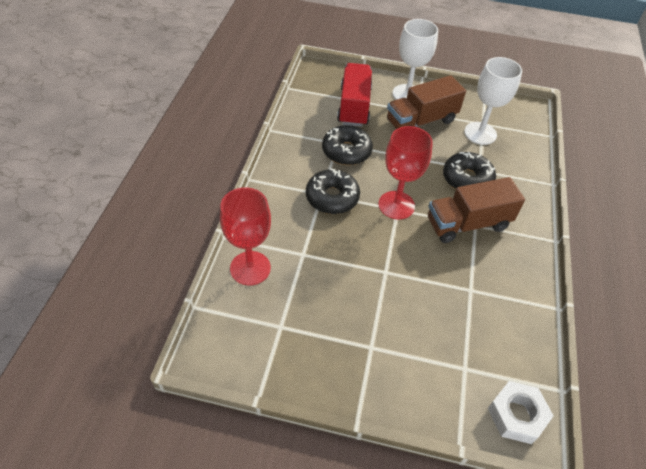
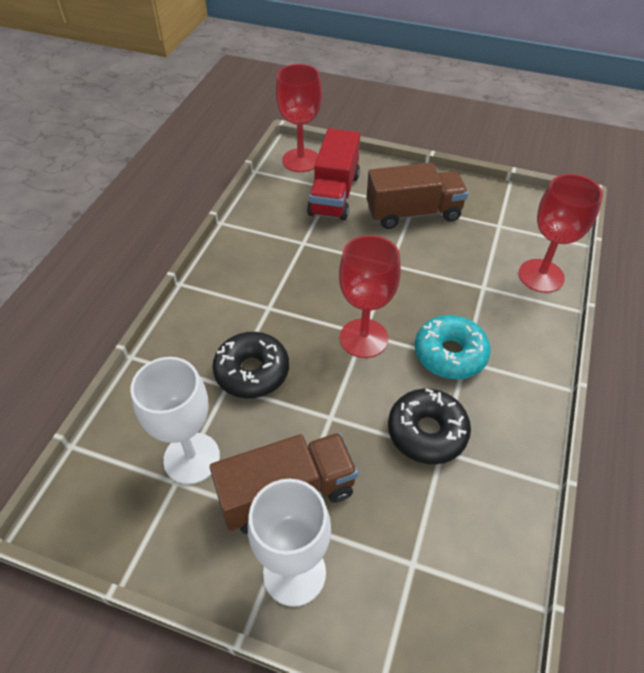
camera: 170 degrees left, 0 degrees up
(332, 197) = (450, 354): black donut -> turquoise donut
(354, 106) = (408, 541): red truck -> red truck (334, 194)
(467, 224) = (278, 309): brown truck -> brown truck (413, 213)
(516, 415) = (301, 160): white nut -> red goblet

